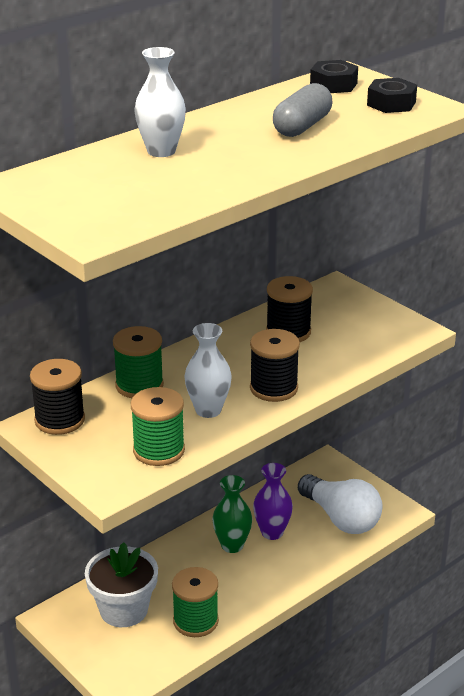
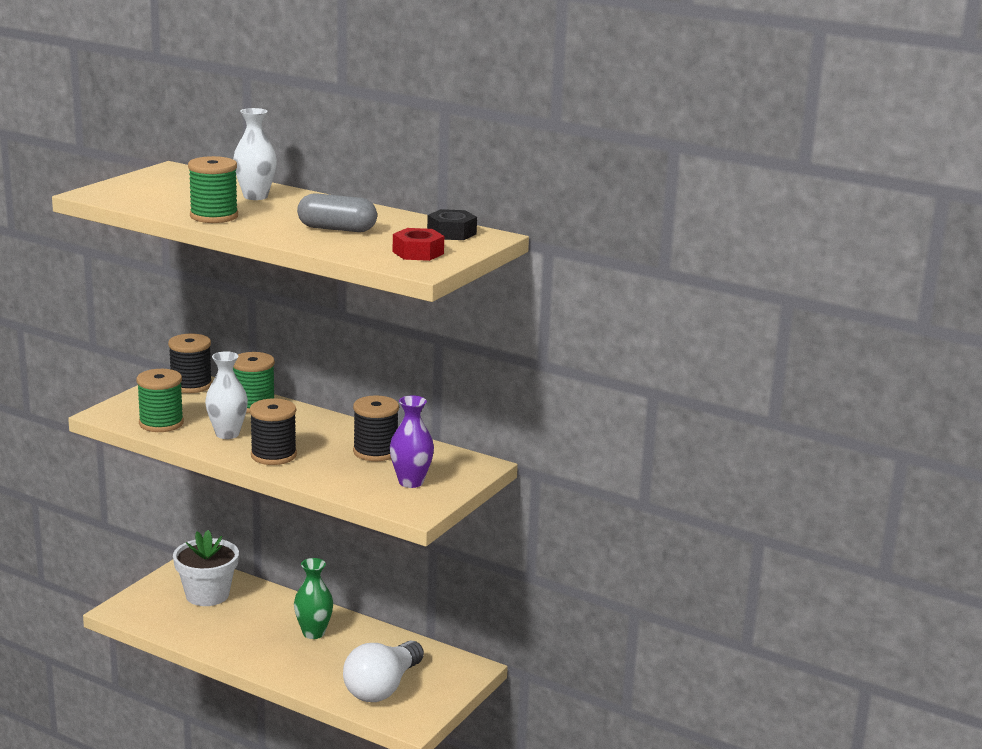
camera: 70 degrees right, 10 degrees down
(195, 621) = (204, 630): green spool -> green spool (214, 216)
(272, 532) = (342, 651): purple vase -> purple vase (411, 482)
(391, 103) = (418, 253): black nut -> red nut

